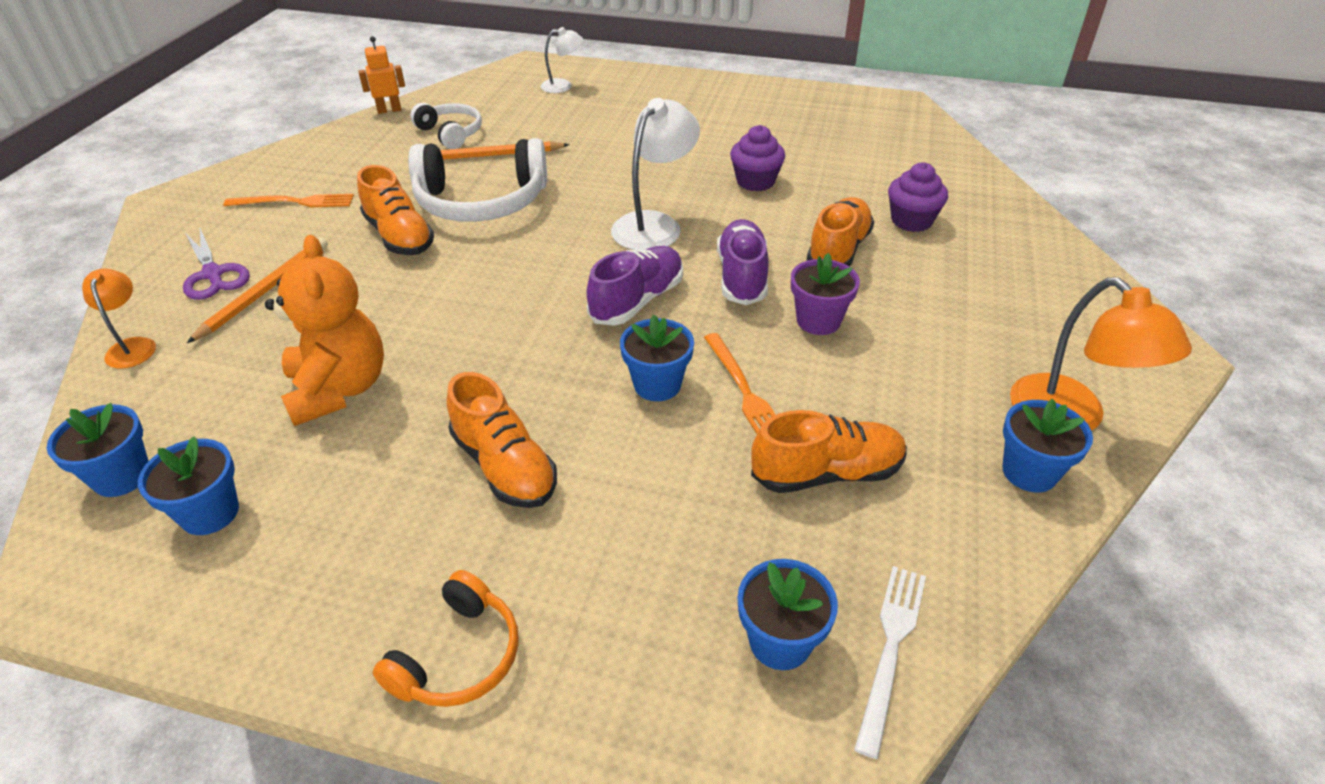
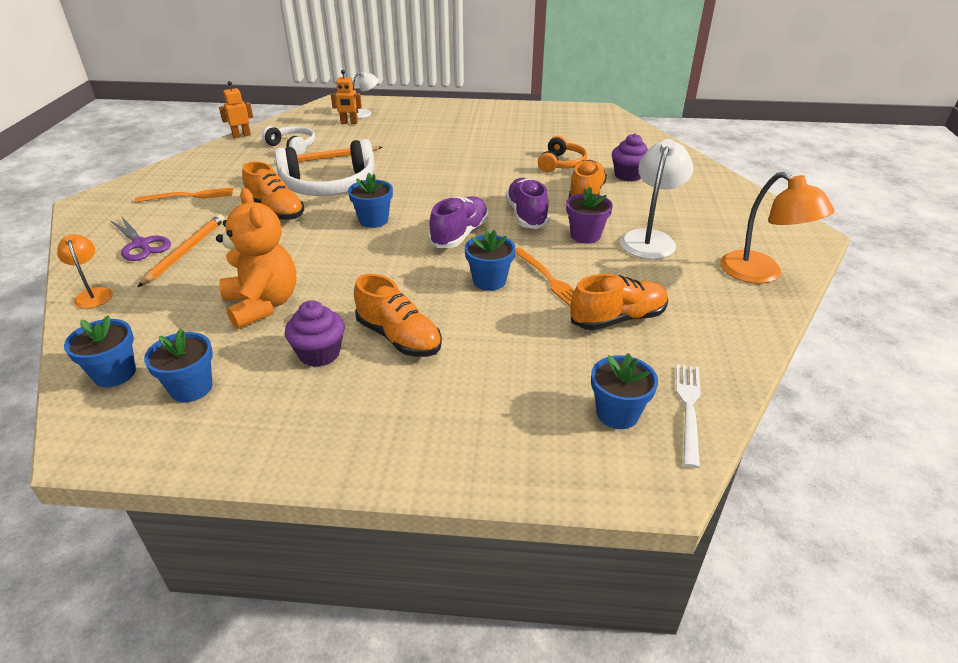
camera: 10 degrees left, 5 degrees down
(458, 656) = (403, 449): orange headphones -> orange headphones (561, 164)
(537, 100) = (349, 123): none -> orange robot
(654, 224) = (457, 190): white lamp -> white lamp (650, 239)
(755, 181) = (518, 160): purple cupcake -> purple cupcake (319, 353)
(1029, 472) = (745, 305): blue flower pot -> blue flower pot (373, 220)

